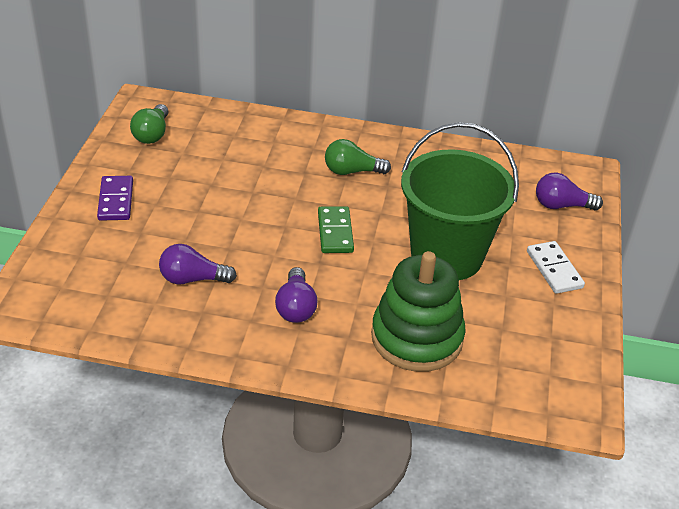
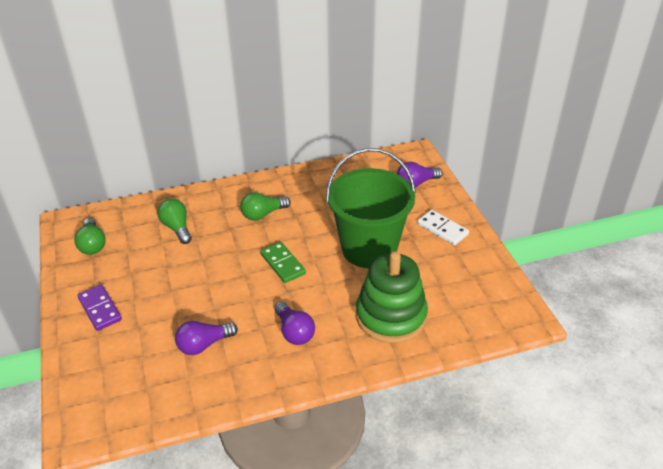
camera: 25 degrees left, 0 degrees up
(249, 150) = (177, 228): none -> green light bulb

